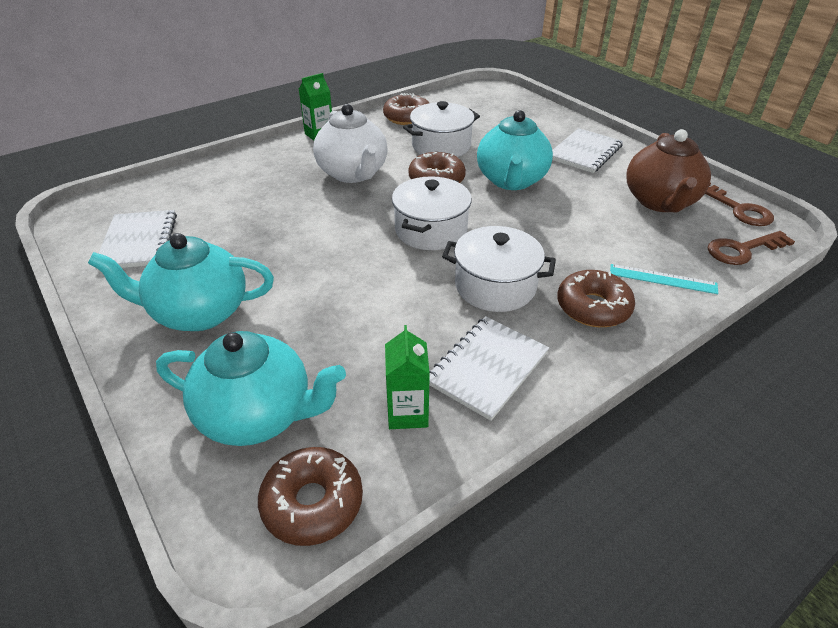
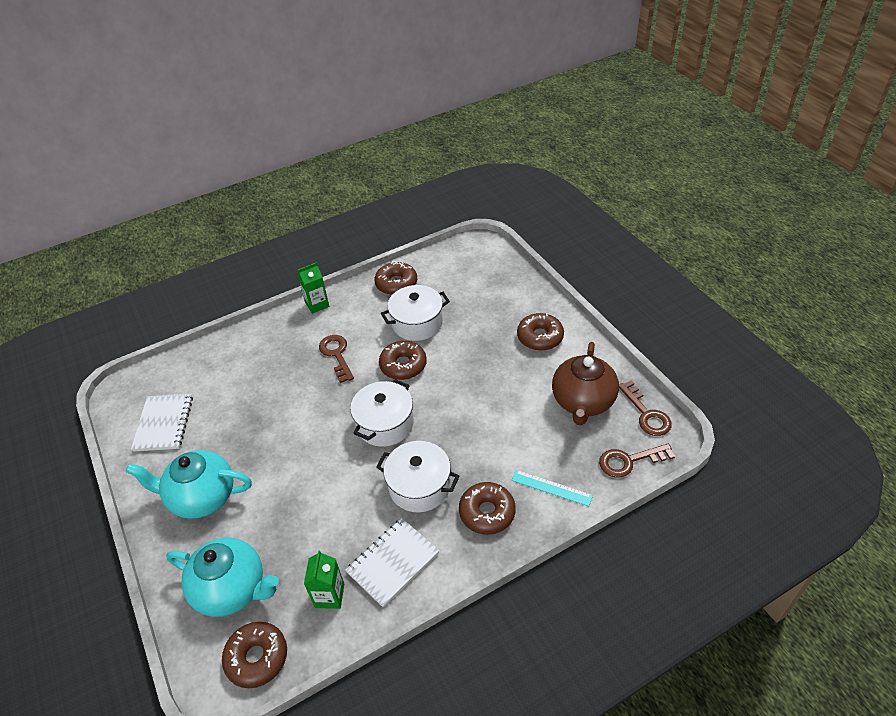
camera: 10 degrees right, 5 degrees up
(353, 173) = (336, 355): white teapot -> brown key
(511, 181) = (465, 370): turquoise teapot -> none
(585, 152) = (540, 337): white notebook -> brown donut

